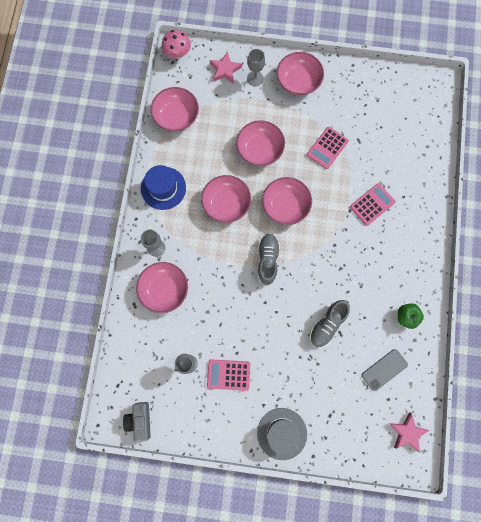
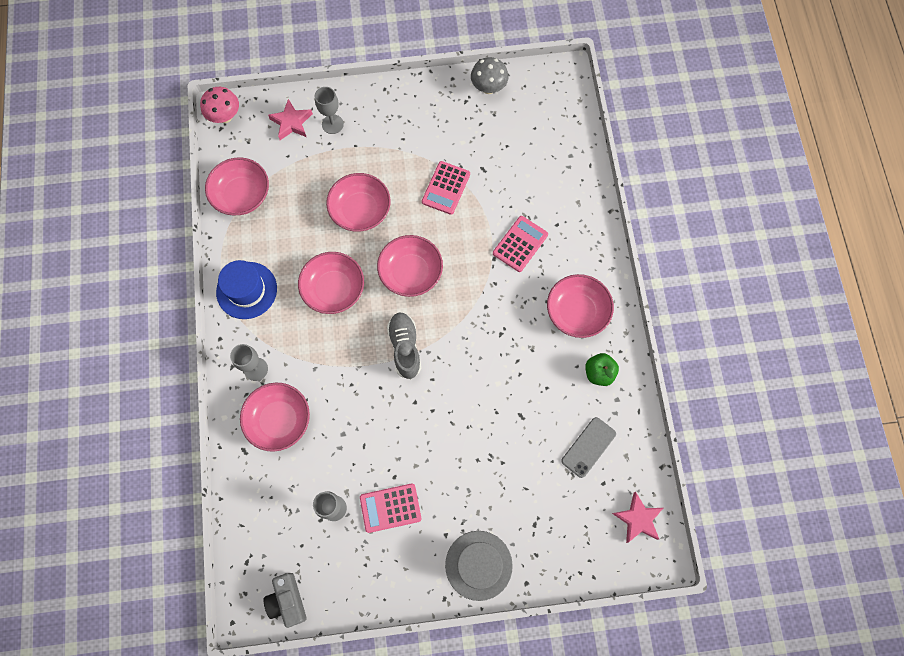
camera: 15 degrees left, 5 degrees down
(298, 81) = (388, 114): pink bowl -> pink bowl (577, 312)
(327, 325) = (502, 409): grey shoe -> none
(378, 78) = (488, 87): none -> grey mushroom

